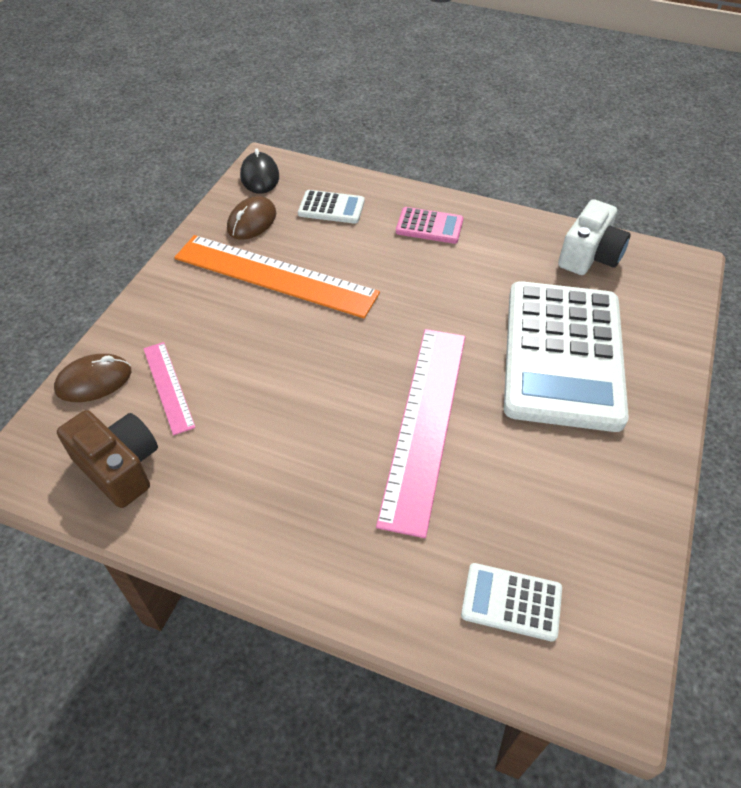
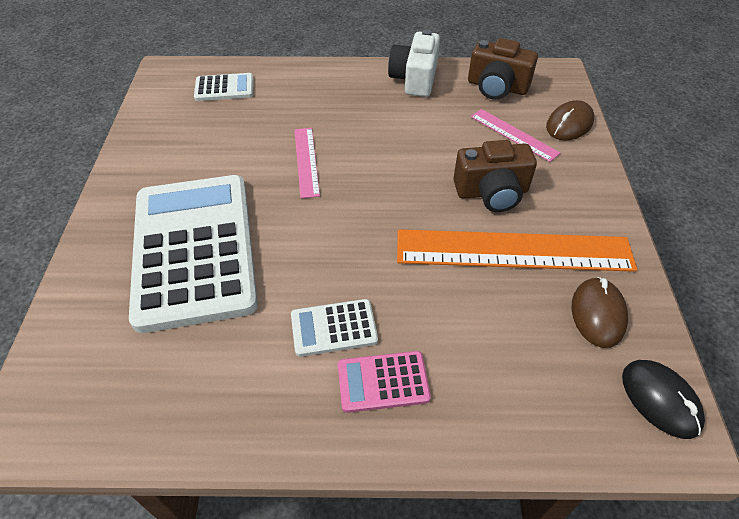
camera: 160 degrees right, 0 degrees up
(250, 329) = (492, 192): none -> brown camera
(331, 208) = (524, 371): white calculator -> white calculator (334, 328)
(425, 423) = (306, 161): pink ruler -> pink ruler, size x0.50
(589, 256) = (159, 399): white camera -> white camera (414, 79)

